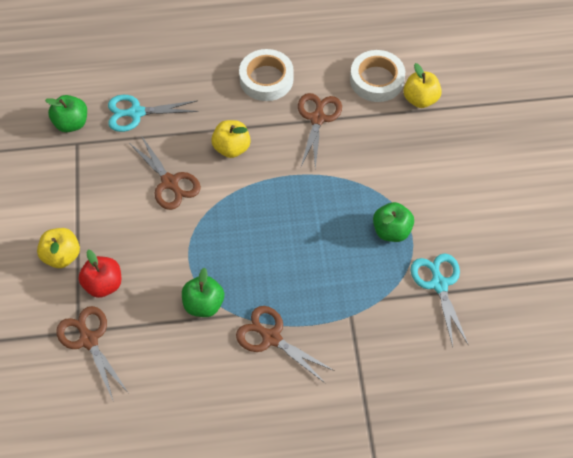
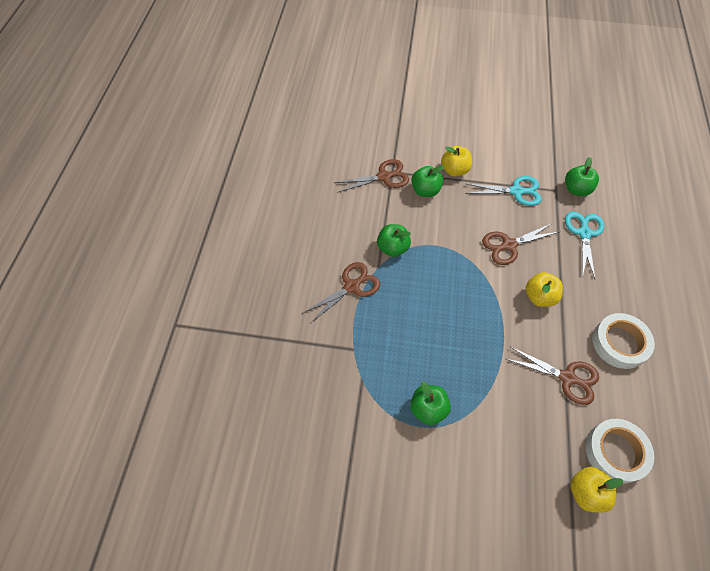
camera: 105 degrees right, 0 degrees up
(103, 284) = (425, 190): red apple -> green apple
(439, 284) = (362, 434): turquoise scissors -> turquoise scissors (516, 191)

